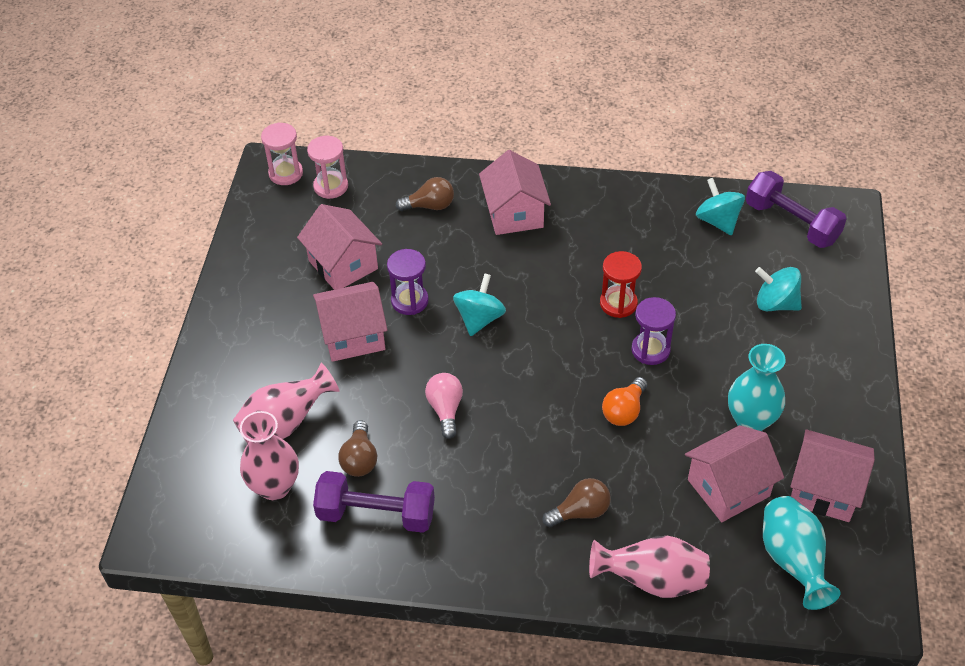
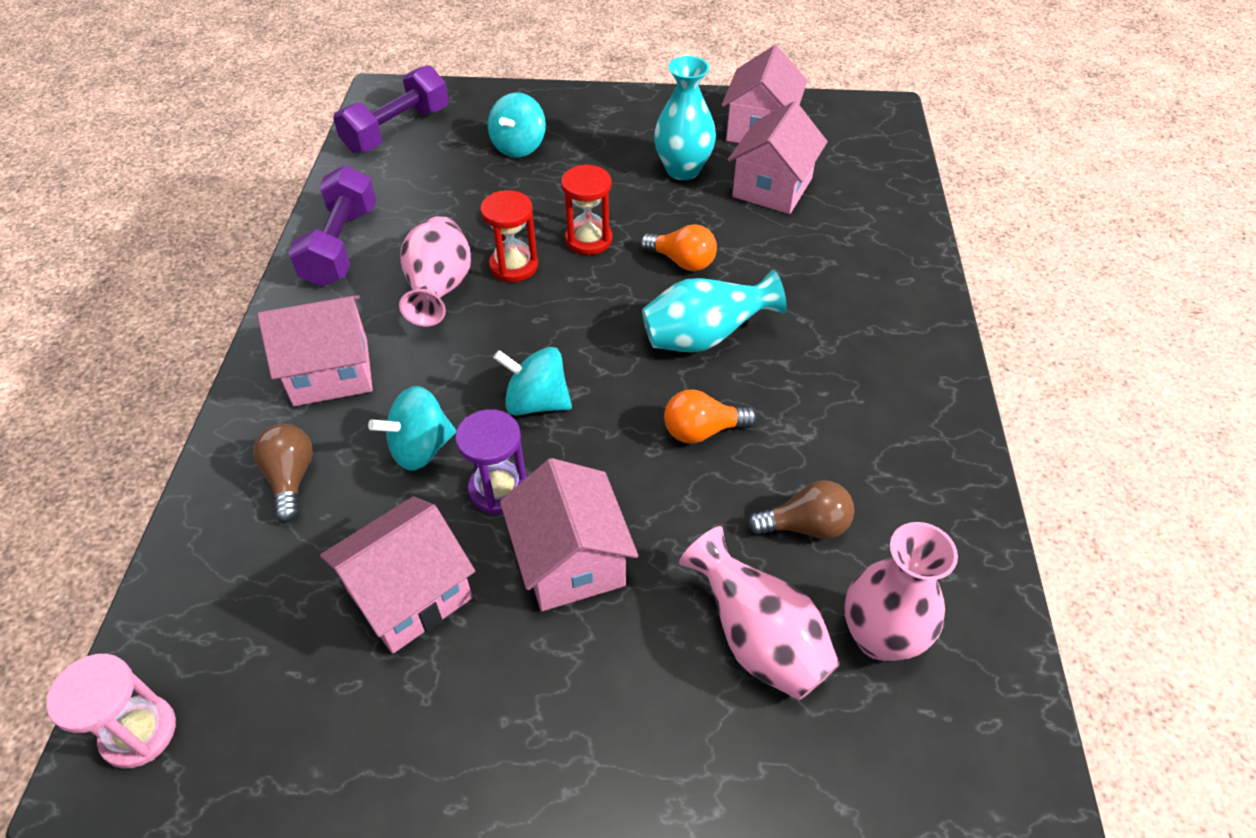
camera: 95 degrees left, 0 degrees up
(331, 186) = (202, 640): pink hourglass -> none
(376, 514) = (891, 496): purple dumbbell -> purple dumbbell (341, 246)
(445, 409) = (702, 431): pink light bulb -> orange light bulb
(580, 512) = (831, 296): brown light bulb -> none
(650, 350) = (588, 239): purple hourglass -> red hourglass
(652, 580) = (901, 242): pink vase -> pink vase (439, 291)
(718, 221) = (384, 183): turquoise spinning top -> turquoise spinning top (420, 448)
(728, 488) = (772, 188): pink house -> pink house turned 60 degrees clockwise
(792, 561) = (847, 152): turquoise vase -> turquoise vase (704, 338)

